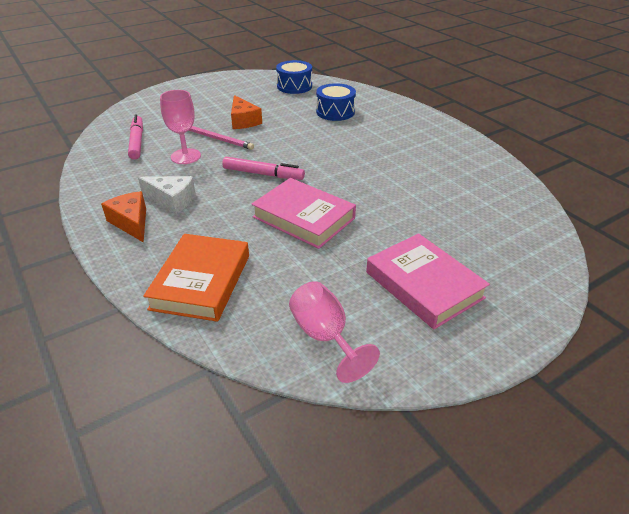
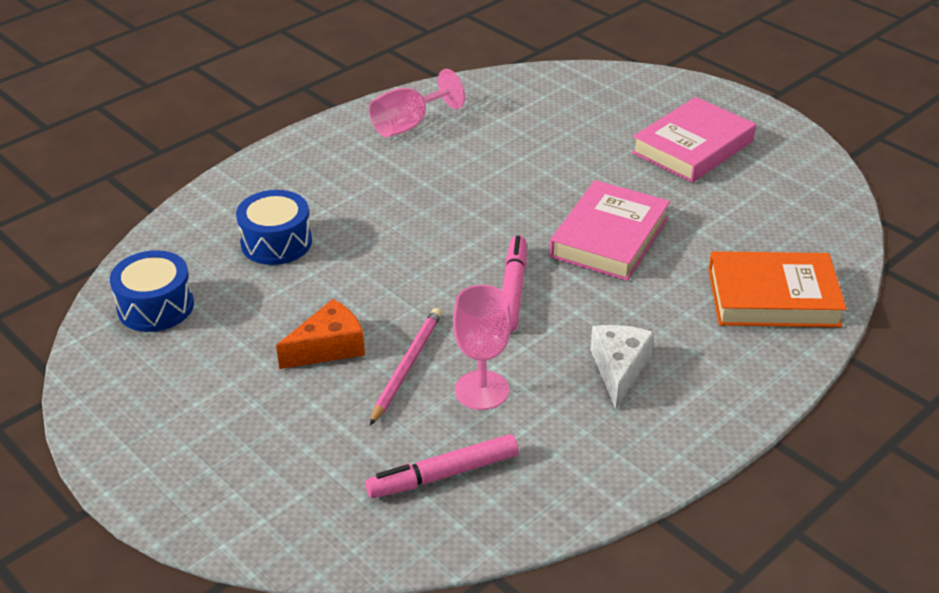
camera: 100 degrees left, 0 degrees up
(131, 222) = (692, 396): orange cheese -> none
(325, 336) = (800, 200): pink goblet -> pink goblet (409, 125)

